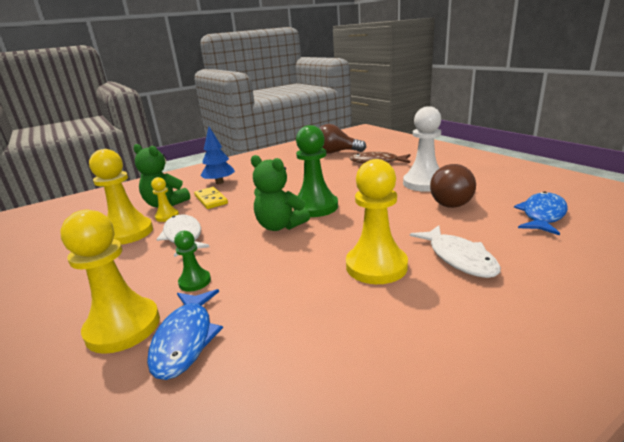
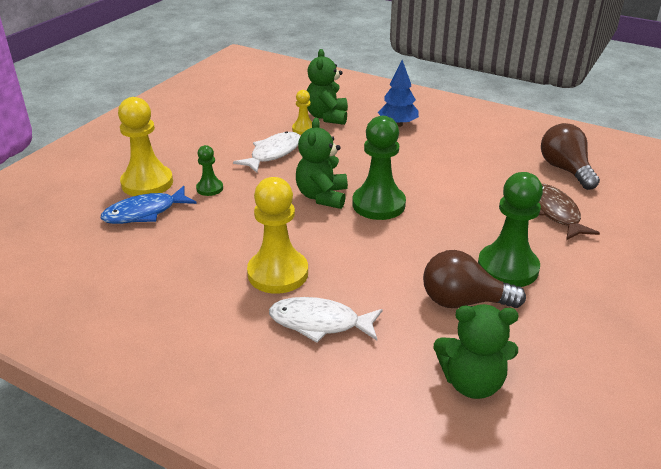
camera: 60 degrees right, 10 degrees up
(128, 233) = (264, 125): yellow pawn -> none
(211, 200) = (353, 137): yellow domino -> none
(424, 183) = (507, 268): white pawn -> green pawn
(459, 258) = (319, 323): white fish -> white fish turned 60 degrees clockwise
(542, 215) = (472, 382): blue fish -> green teddy bear

